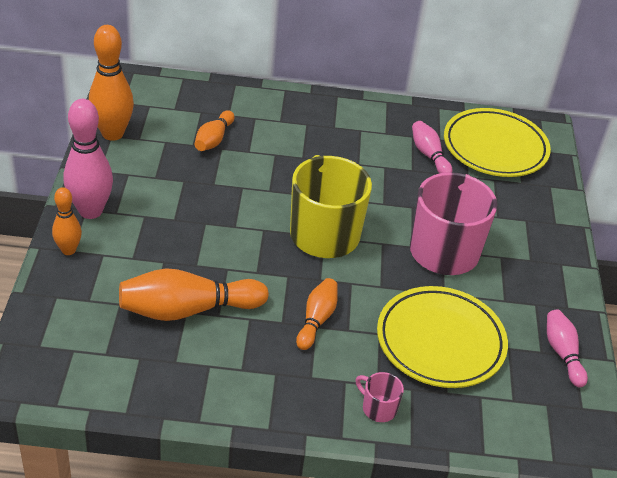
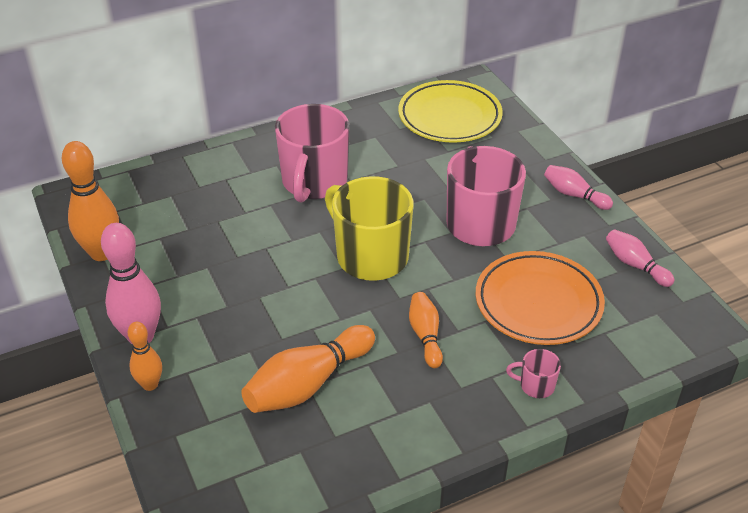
camera: 25 degrees left, 0 degrees up
(214, 139) = (204, 215): orange bowling pin -> none
(326, 152) = (314, 182): none -> pink mug
(429, 155) = (402, 147): pink bowling pin -> pink bowling pin (574, 195)
(440, 342) = (538, 303): yellow plate -> orange plate

